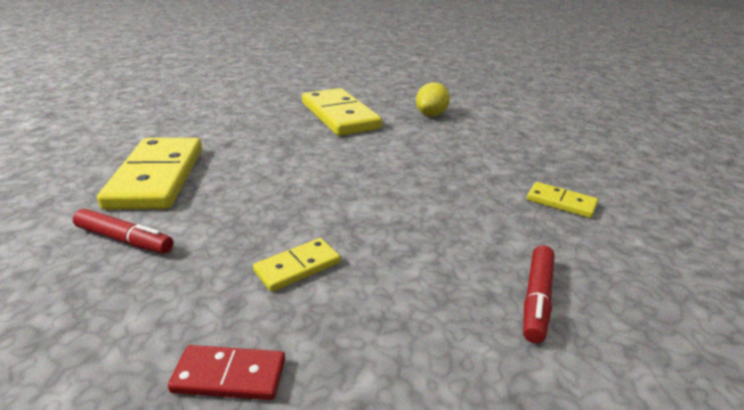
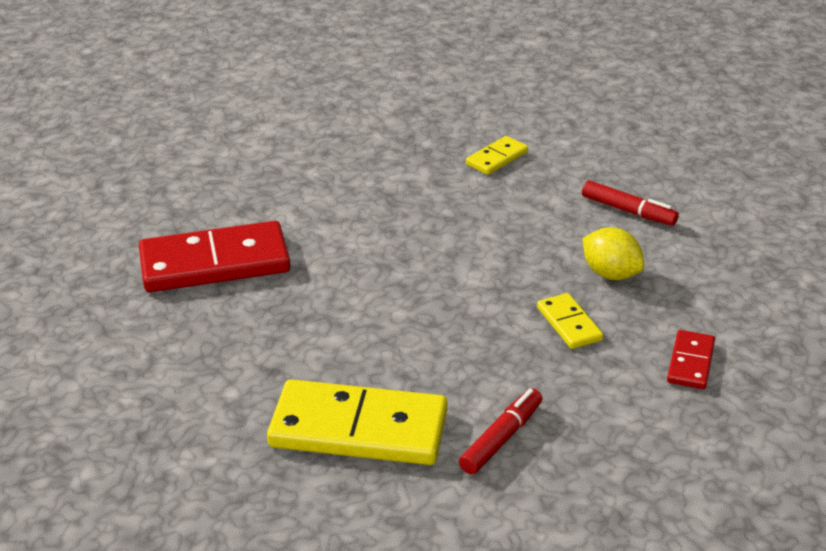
camera: 75 degrees left, 5 degrees up
(339, 116) = (215, 263): yellow domino -> red domino
(431, 115) = (248, 186): yellow lemon -> yellow lemon (611, 274)

